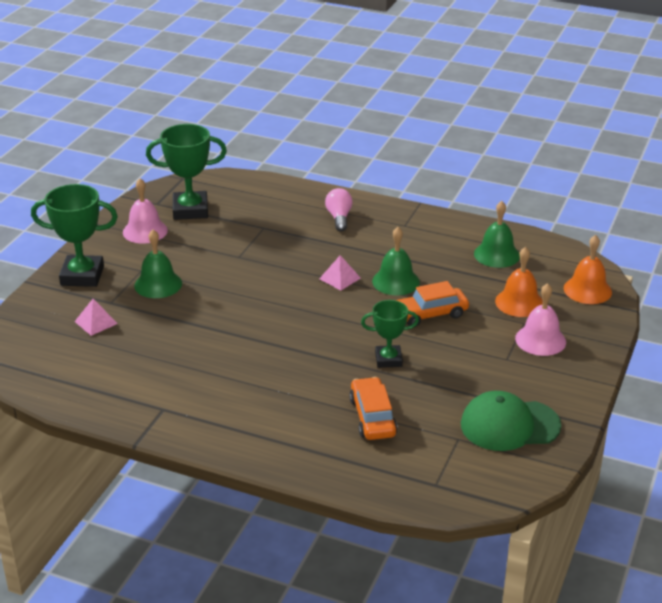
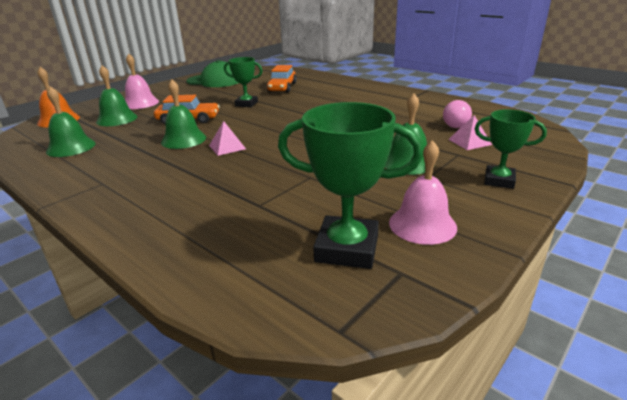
camera: 160 degrees left, 5 degrees down
(82, 276) = (499, 180): green trophy -> green trophy, size x0.61
(339, 218) = (158, 202): pink light bulb -> pink light bulb (455, 124)
(519, 302) = (116, 119): orange bell -> green bell

